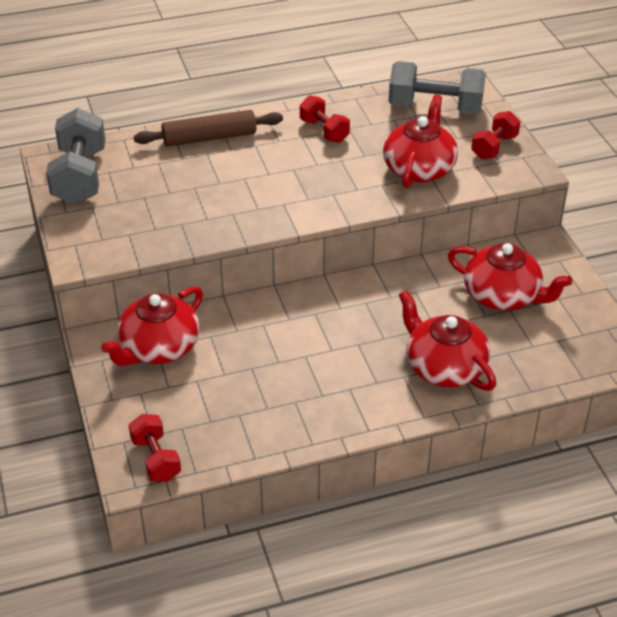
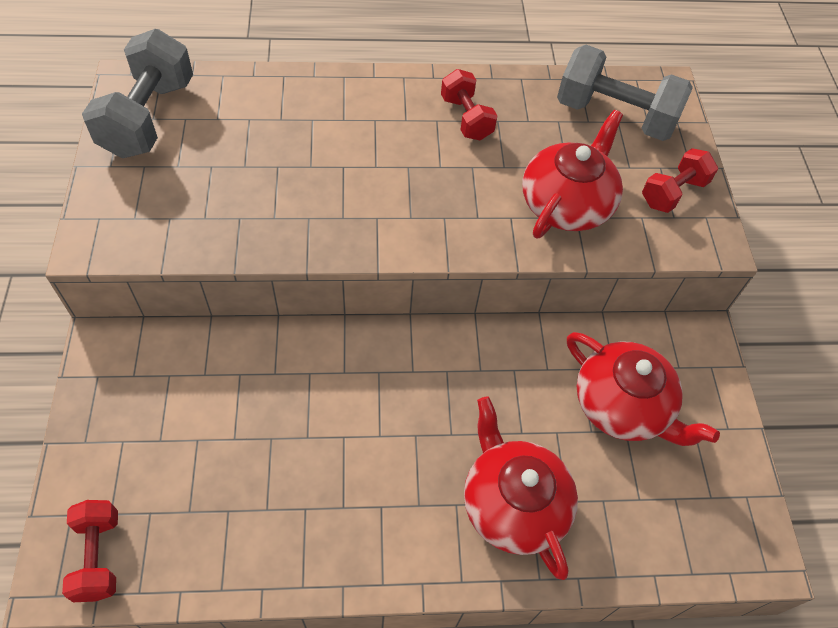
camera: 10 degrees right, 15 degrees up
(158, 348) = (171, 376): red teapot -> none
(209, 138) = (324, 97): brown rolling pin -> none

